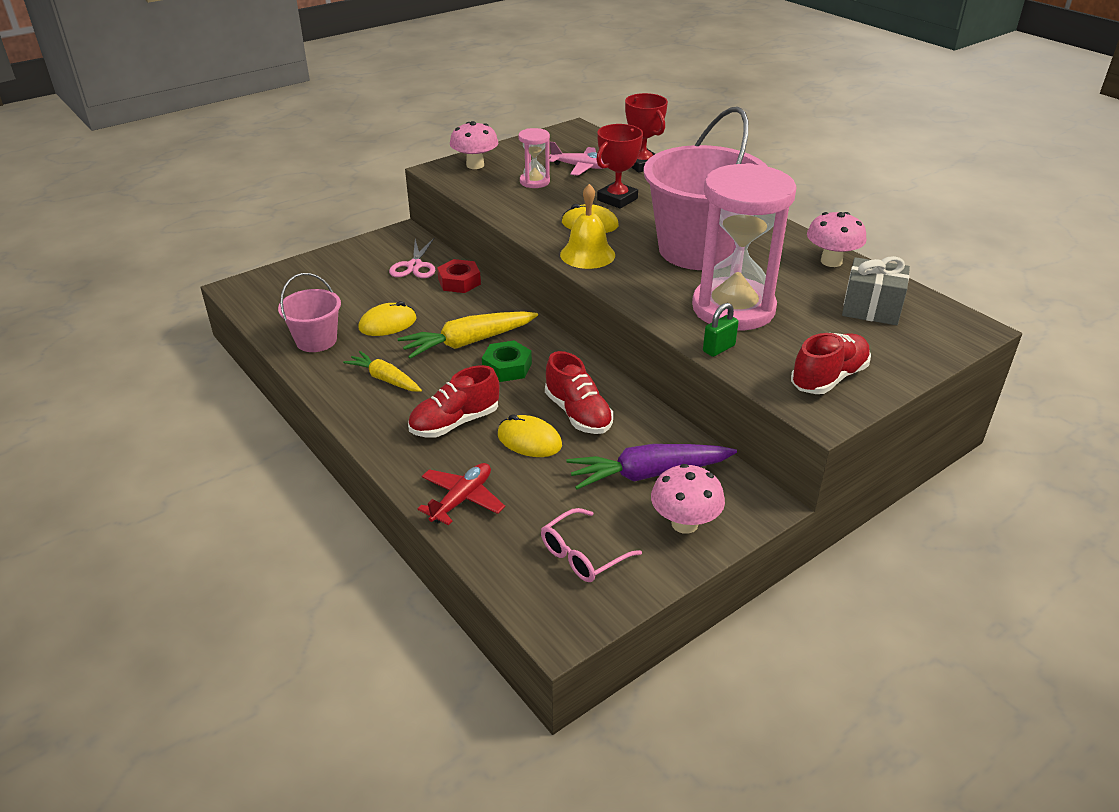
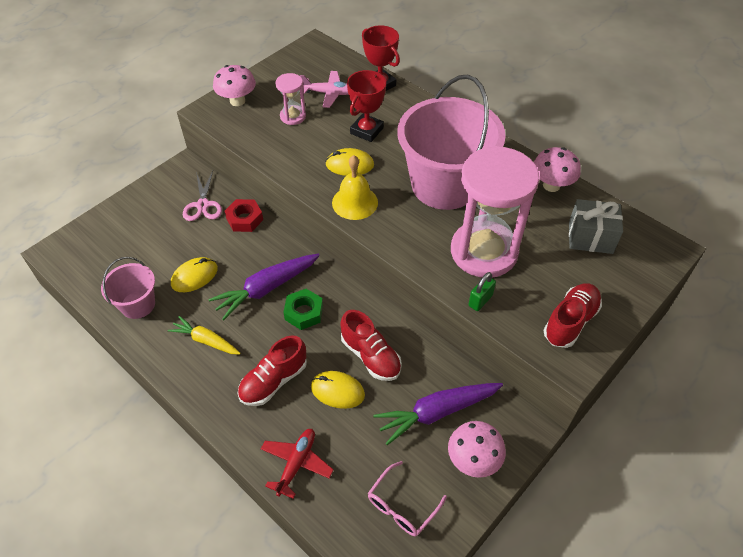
camera: 10 degrees left, 15 degrees up
(468, 342) = (266, 289): yellow carrot -> purple carrot

